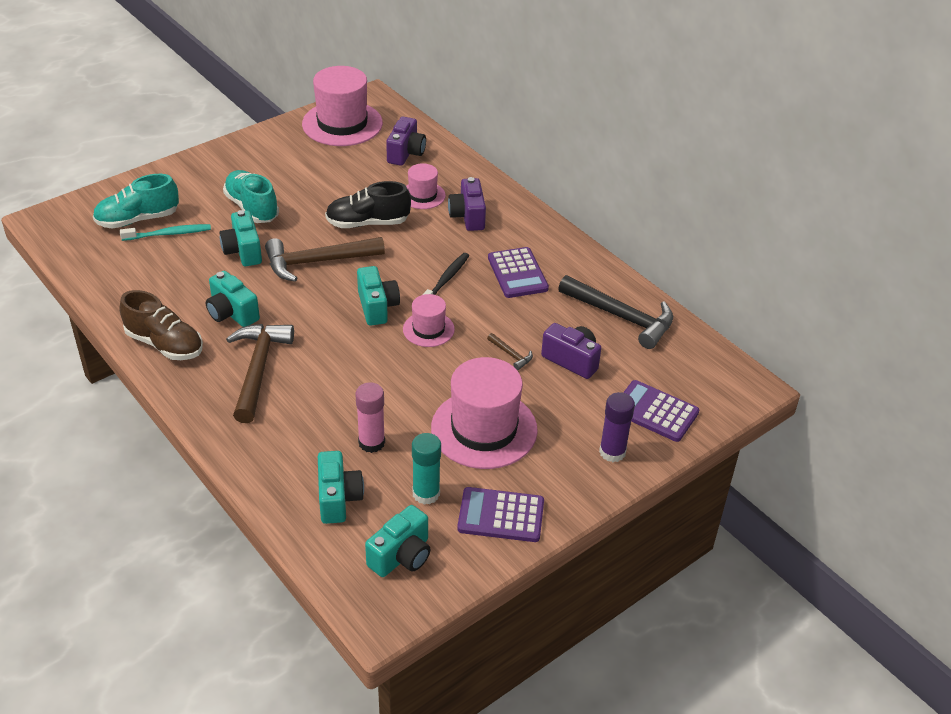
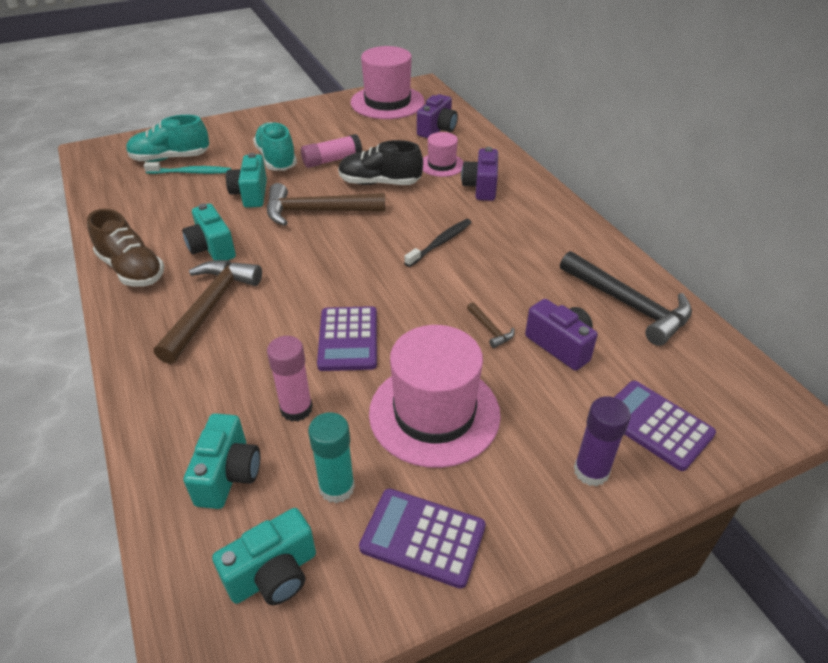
camera: 15 degrees right, 0 degrees up
(310, 202) = (332, 160): none -> pink glue stick
(377, 307) = (359, 260): turquoise camera -> none
(428, 329) = (406, 290): pink hat -> none
(517, 273) = (519, 245): purple calculator -> purple calculator (348, 339)

